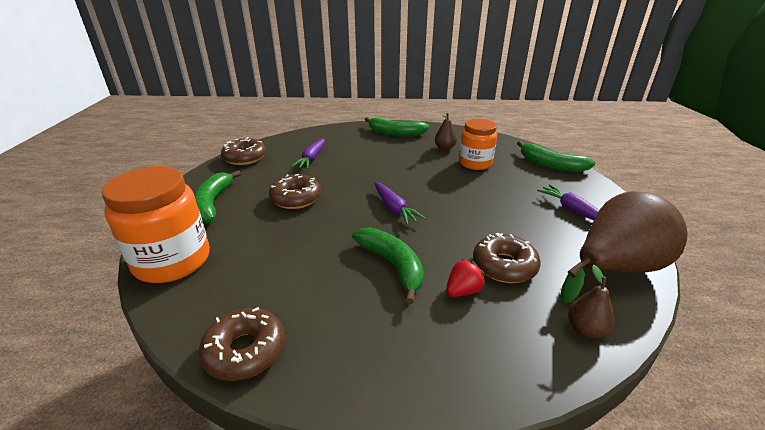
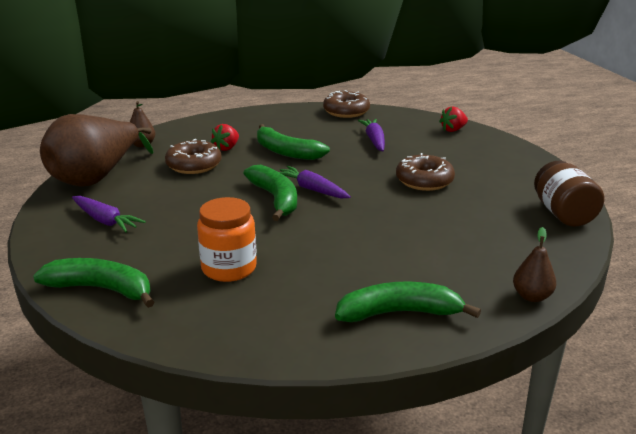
camera: 160 degrees right, 5 degrees down
(172, 261) = (453, 130): orange jar -> red strawberry
(213, 203) = (497, 163): green banana -> green banana (275, 199)
(245, 158) = (563, 214): brown donut -> brown jar
(311, 159) = (475, 229): purple carrot -> purple carrot (374, 140)
(444, 148) = (287, 291): brown pear -> brown pear (531, 296)

